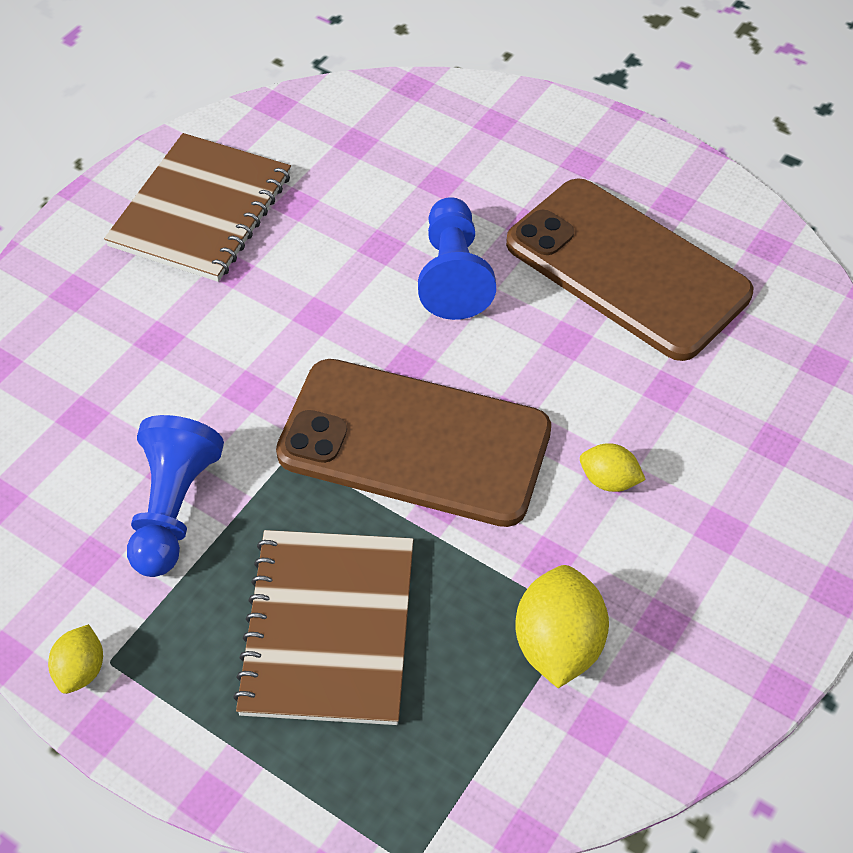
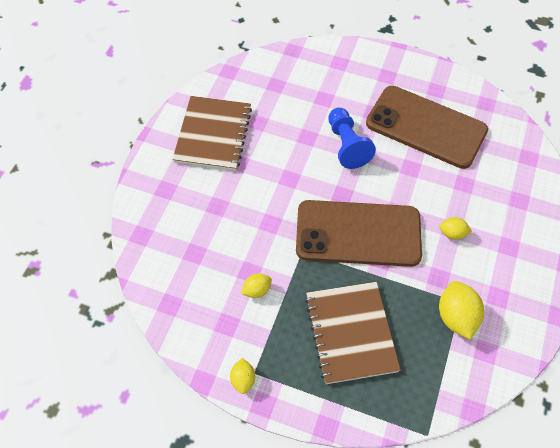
camera: 15 degrees left, 5 degrees up
(173, 508) = (256, 290): blue pawn -> yellow lemon

